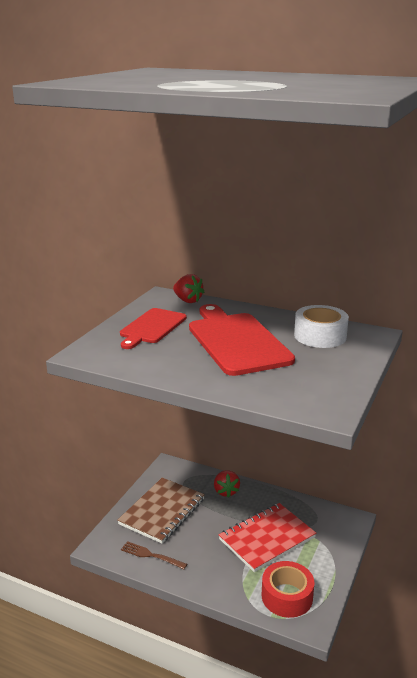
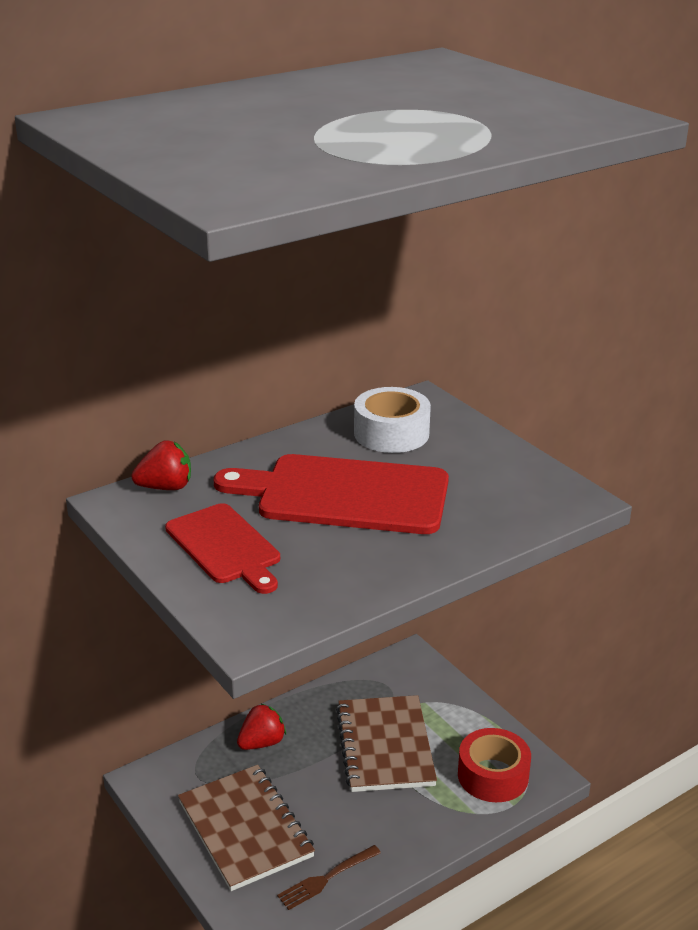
camera: 60 degrees left, 5 degrees up
(226, 491) = (262, 743): red strawberry -> red strawberry turned 60 degrees counterclockwise
(267, 538) = (385, 746): red notebook -> brown notebook

